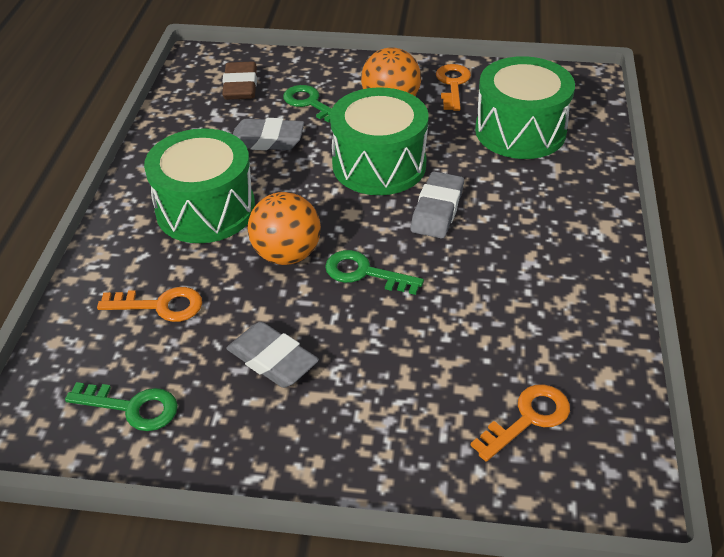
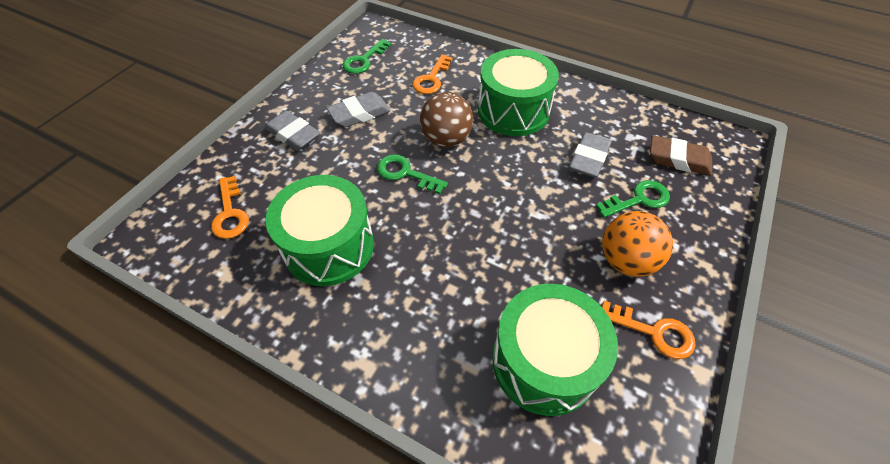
camera: 110 degrees right, 10 degrees up
(287, 254) = (446, 139): orange ball -> brown ball
(364, 273) = (405, 173): green key -> green key turned 105 degrees counterclockwise
(379, 165) = (528, 220): green drum -> green drum (329, 246)
(437, 210) = (451, 240): grey eraser -> grey eraser (293, 135)

